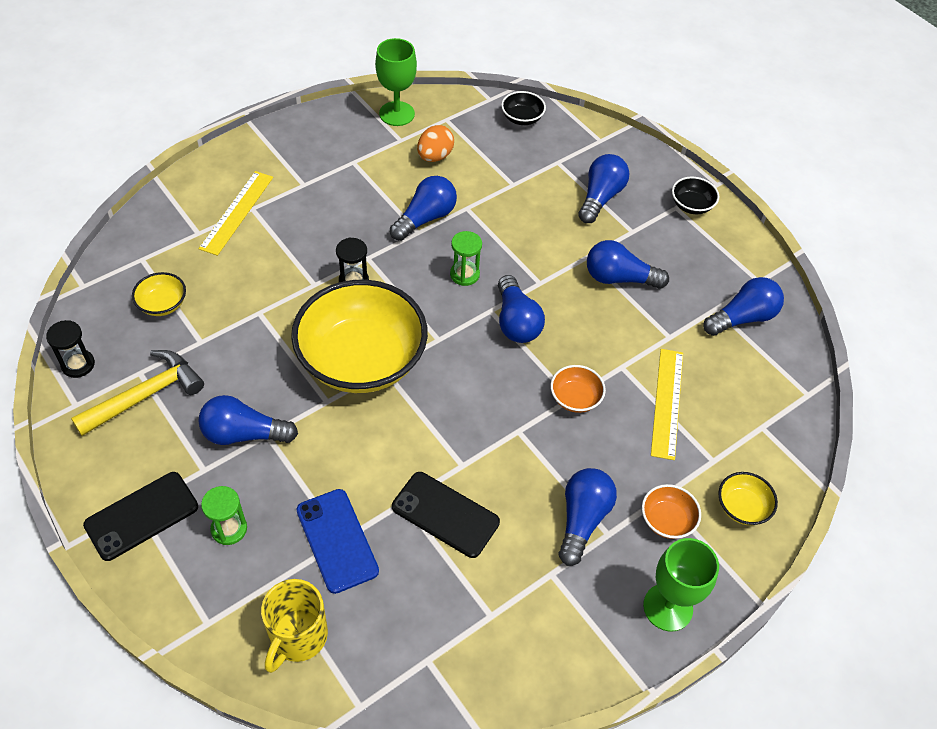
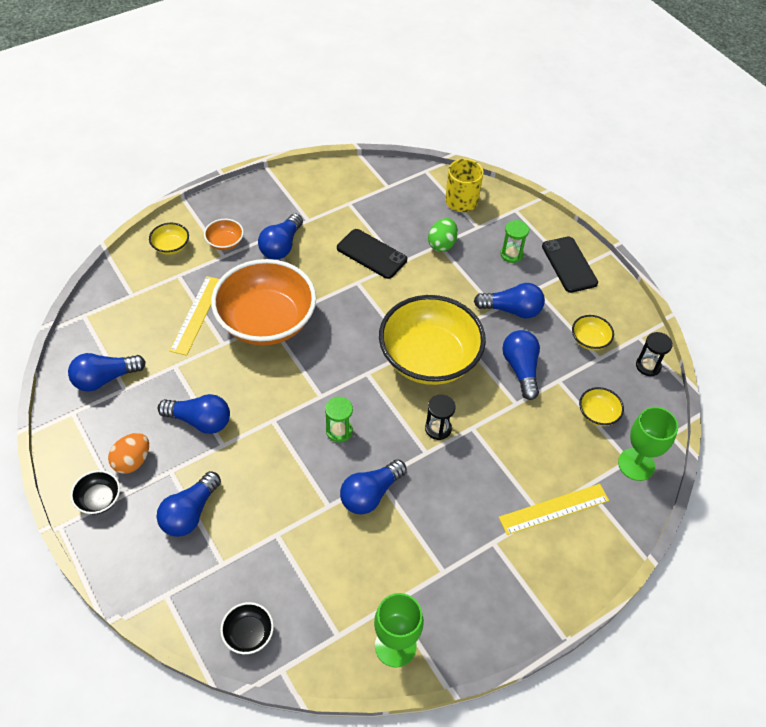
camera: 175 degrees left, 0 degrees up
(141, 516) = (569, 264): black phone -> black phone turned 75 degrees counterclockwise
(145, 395) = (589, 340): yellow hammer -> yellow bowl
(237, 212) = (554, 509): yellow ruler -> yellow ruler turned 45 degrees clockwise
(337, 540) = (442, 244): blue phone -> green egg
(435, 156) = (355, 576): orange egg -> orange egg (132, 461)
(516, 321) = (300, 384): blue light bulb -> blue light bulb (521, 369)
(575, 398) = (266, 321): orange bowl -> orange bowl, size x2.43
(668, 607) = (241, 200): green goblet -> green goblet (636, 464)

